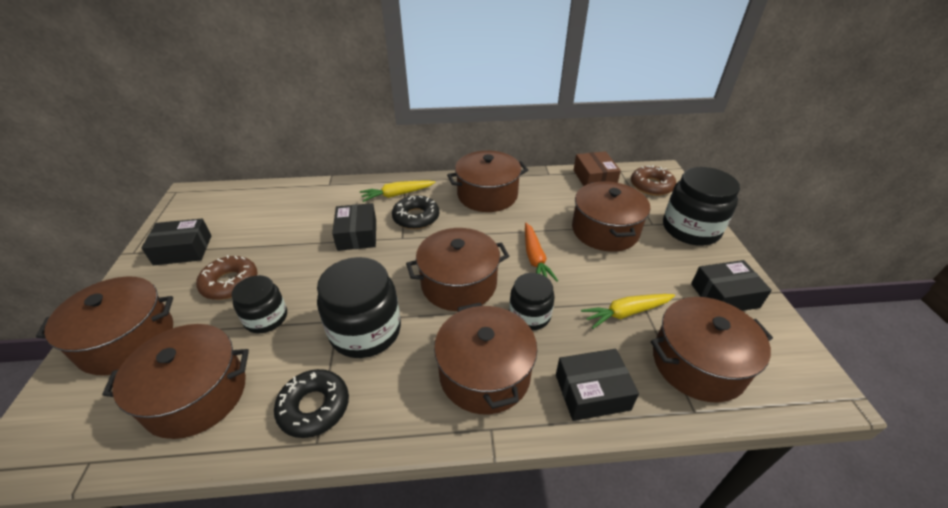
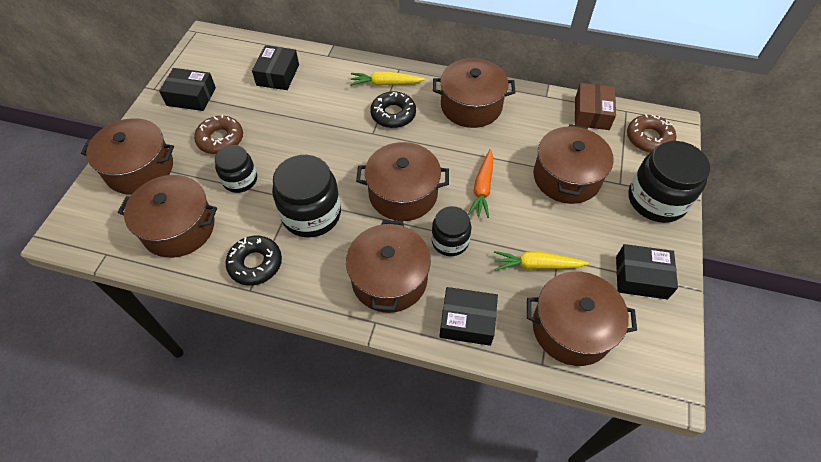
camera: 20 degrees right, 15 degrees up
(357, 235) = (335, 119): black box -> black box (278, 75)

